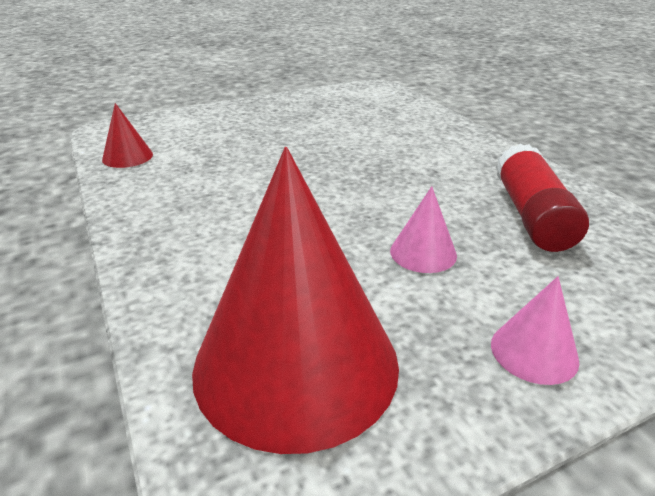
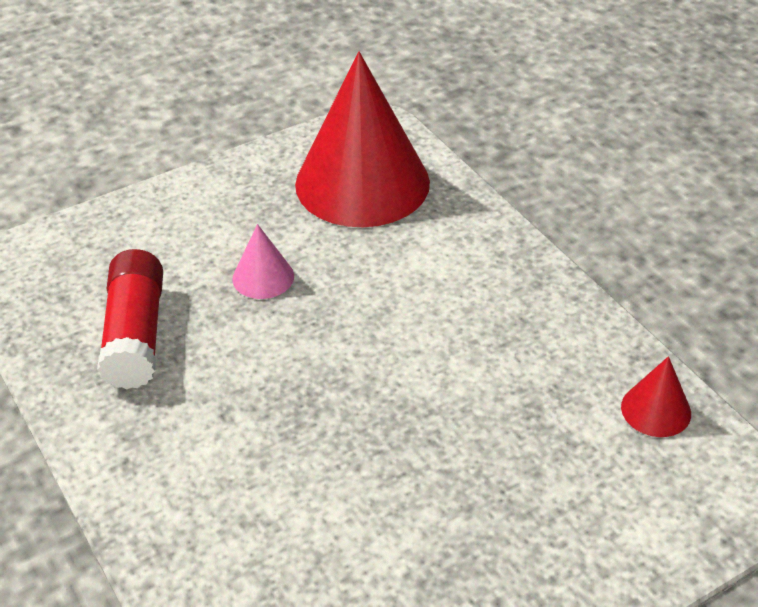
camera: 175 degrees right, 10 degrees up
(534, 352) = (201, 201): pink cone -> none

